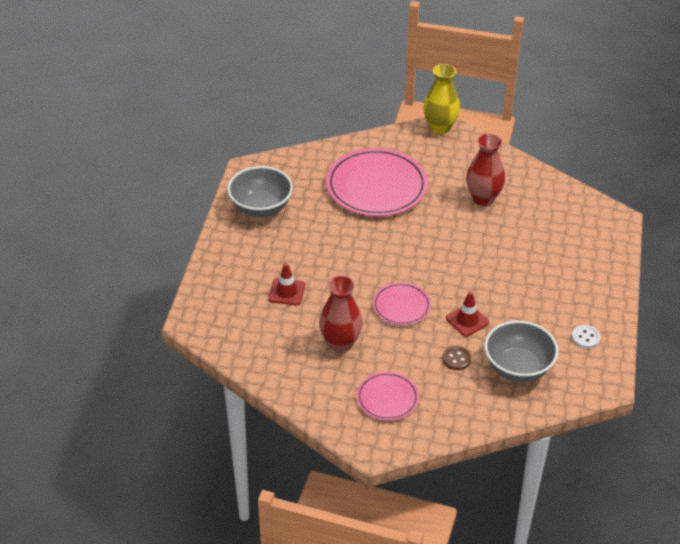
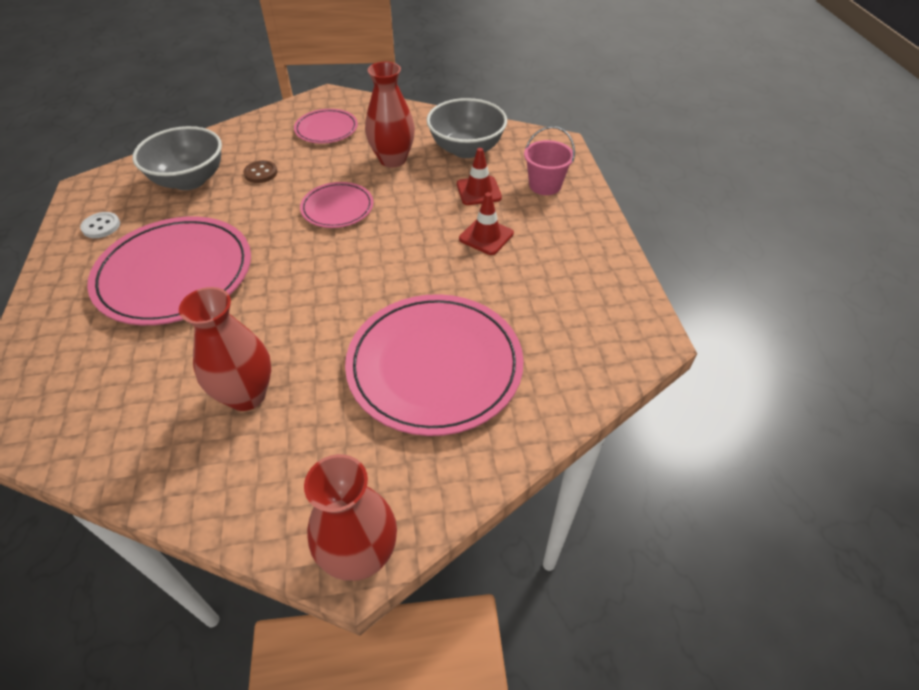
camera: 160 degrees right, 5 degrees up
(233, 283) = (545, 185): none -> pink bucket
(261, 208) = (583, 281): grey bowl -> grey bowl (466, 149)
(440, 127) = (360, 555): yellow vase -> red vase
(467, 320) = (253, 211): red traffic cone -> red traffic cone (486, 236)
(526, 282) = (175, 274): none -> pink plate

